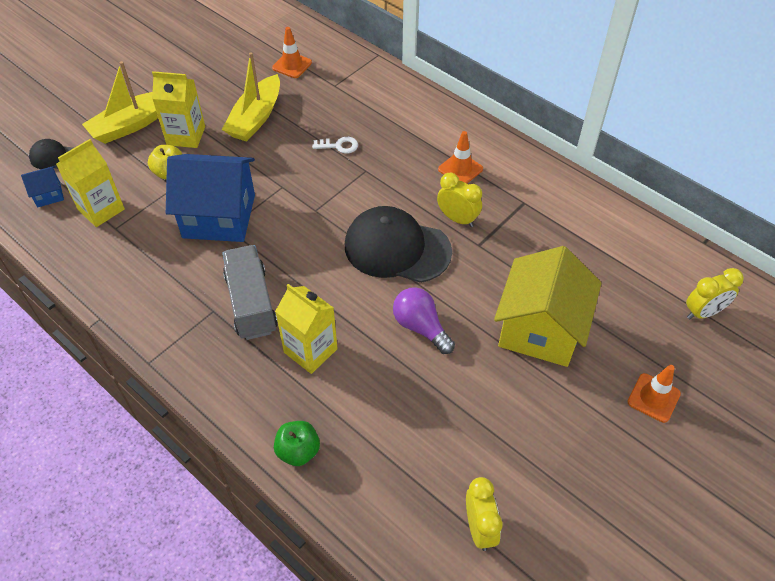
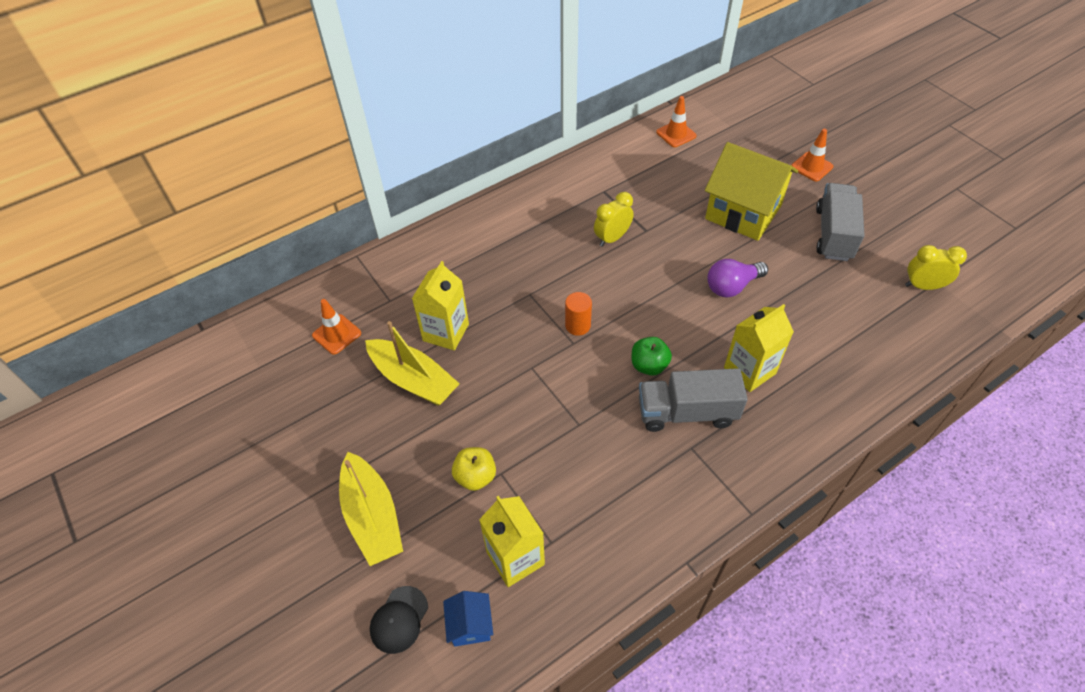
camera: 75 degrees left, 0 degrees up
(186, 136) = (417, 455): yellow carton -> yellow carton (446, 332)
(219, 216) = (559, 431): blue house -> none
(298, 451) = (857, 394): green apple -> green apple (649, 365)
(336, 210) = (578, 325): none -> orange cylinder
(339, 146) = (486, 310): white key -> none
(397, 248) = (638, 287): black cap -> none
(460, 169) = (550, 224): orange traffic cone -> orange traffic cone (676, 134)
(537, 425) = (833, 234): none -> grey truck
(703, 312) = (738, 122): yellow clock -> none

